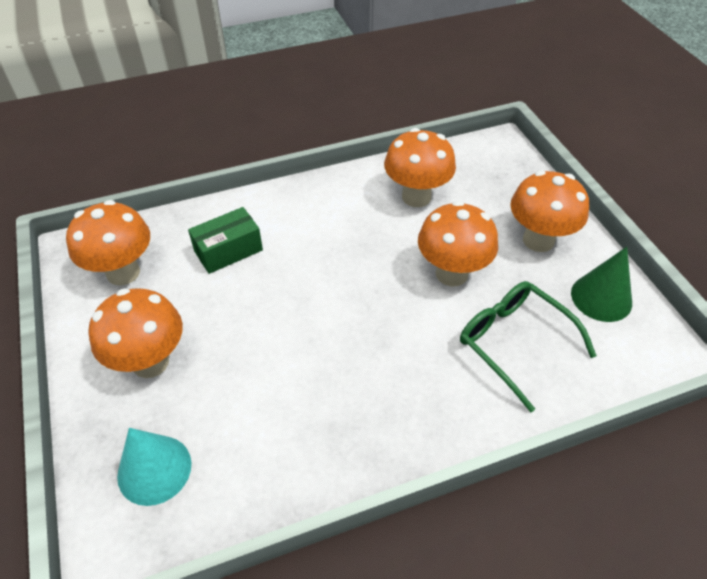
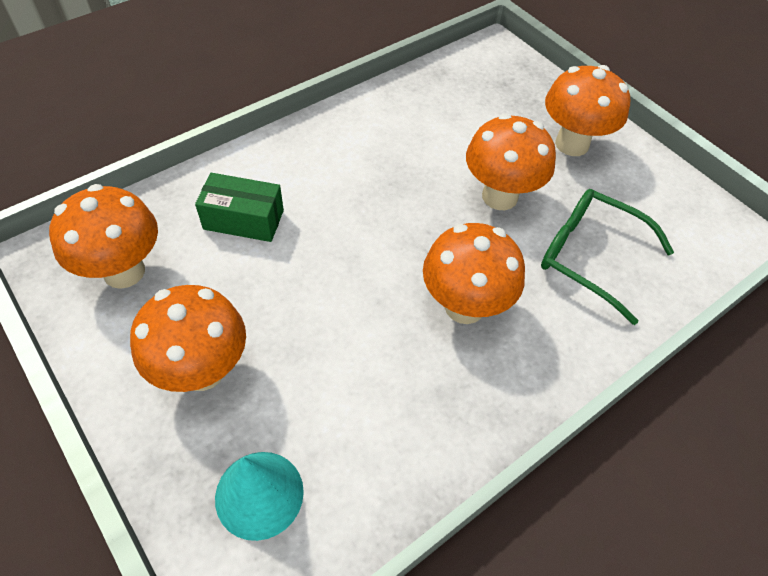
camera: 20 degrees left, 5 degrees up
(228, 251) = (243, 220): green box -> green box turned 60 degrees clockwise
(416, 197) = (430, 120): orange mushroom -> orange mushroom (464, 306)
(601, 297) = (654, 192): green cone -> none

